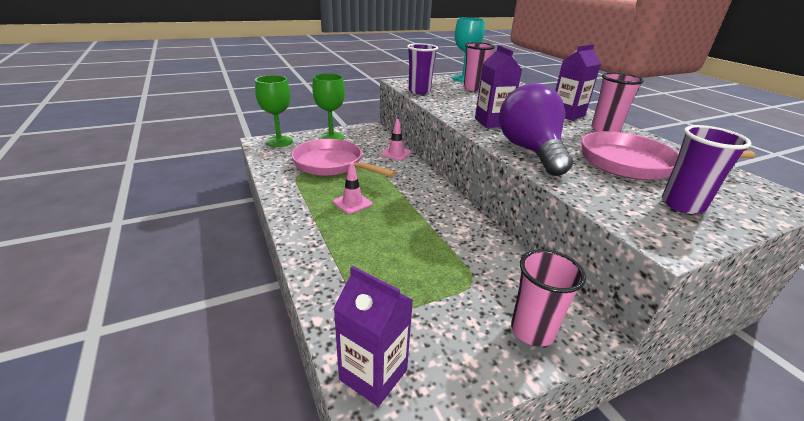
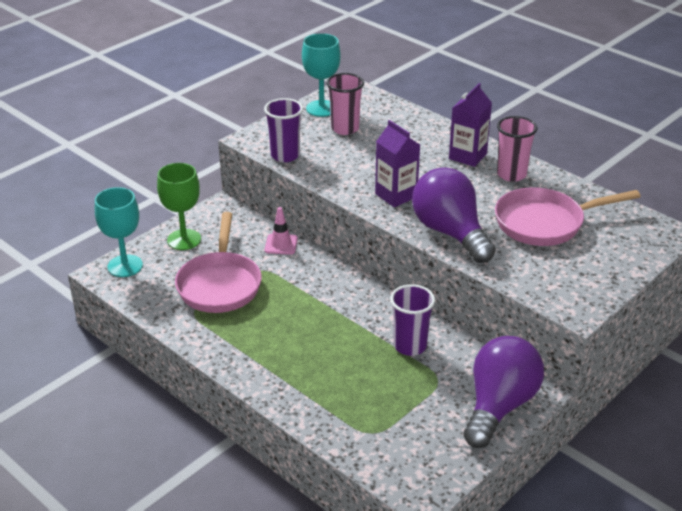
camera: 20 degrees left, 5 degrees up
(279, 141) = (125, 266): green goblet -> turquoise goblet
(332, 164) = (220, 284): pink pan -> pink pan turned 105 degrees counterclockwise
(352, 203) = (281, 331): pink traffic cone -> none
(373, 374) = (401, 473): purple carton -> none
(532, 331) = (499, 406): pink cup -> purple light bulb
(682, 205) = (588, 266): purple cup -> purple cup (410, 346)

